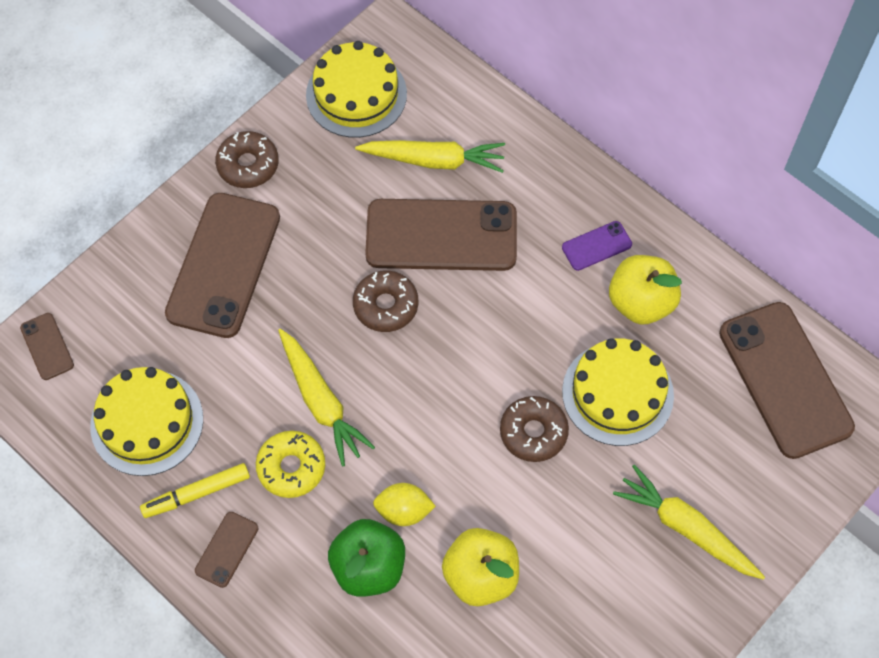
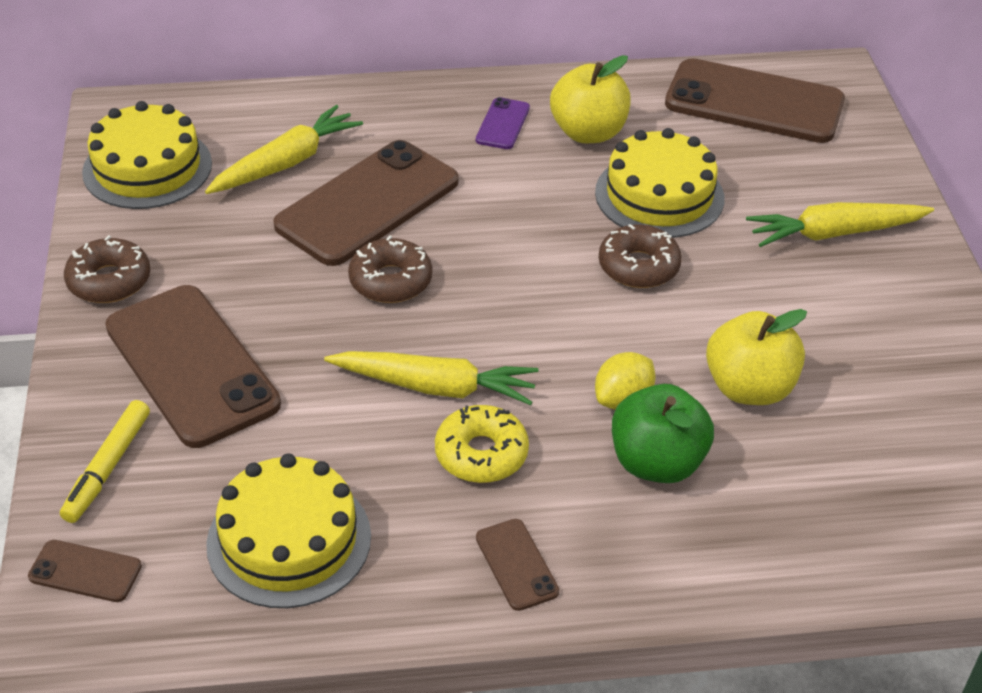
camera: 50 degrees left, 20 degrees down
(196, 493) = (423, 550): yellow marker -> yellow marker (108, 468)

